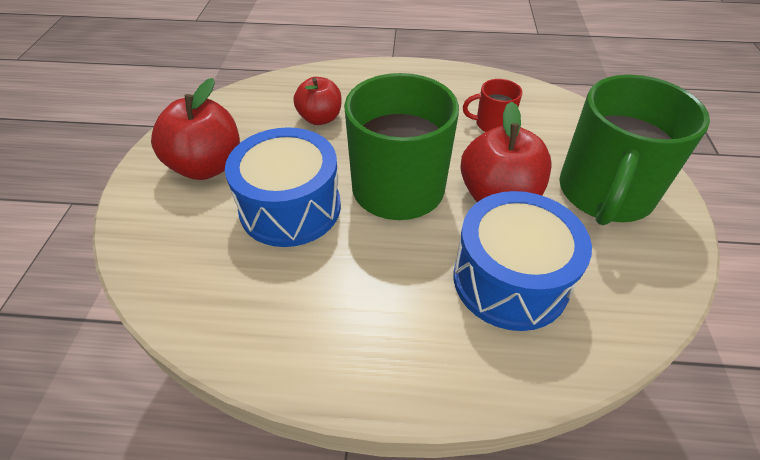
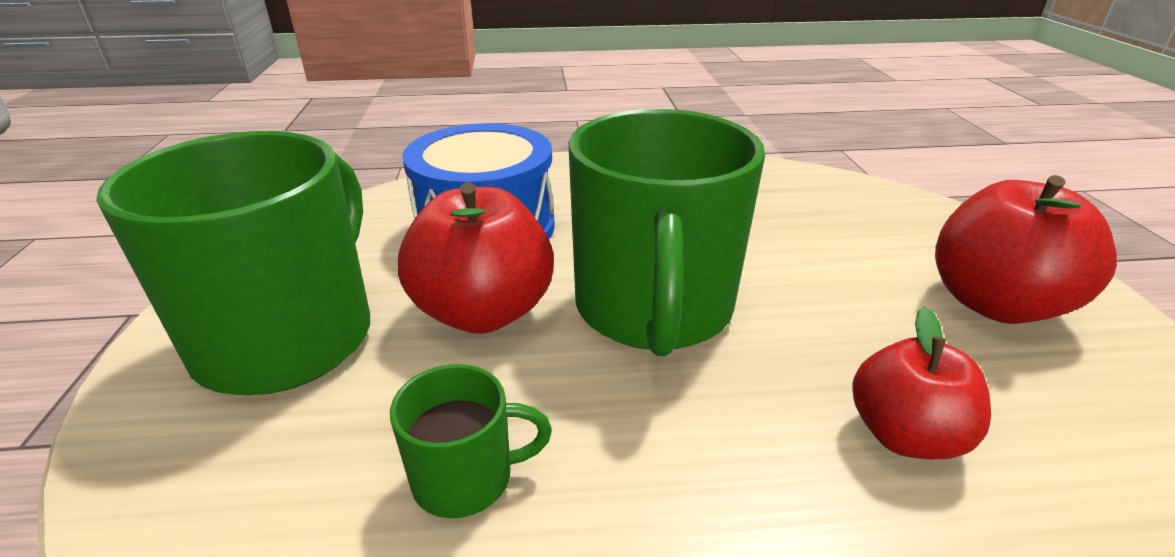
camera: 170 degrees right, 15 degrees down
(290, 207) = (800, 265): blue drum -> none
(492, 124) = (465, 478): red mug -> green mug

